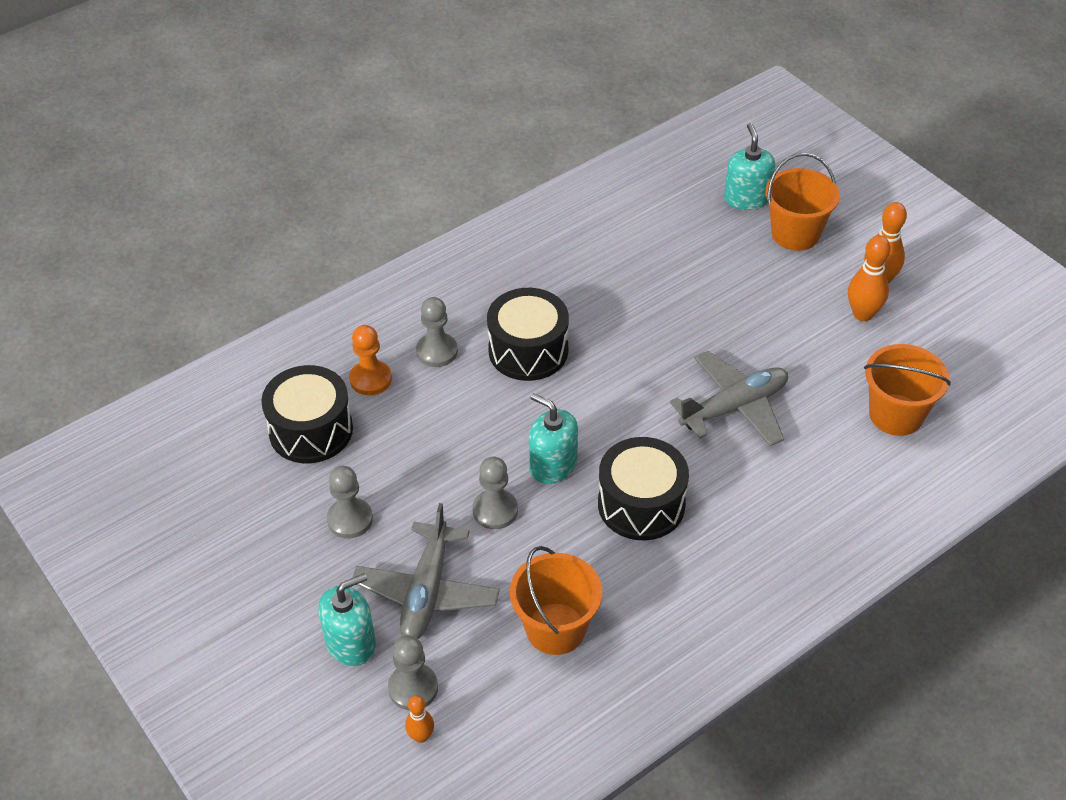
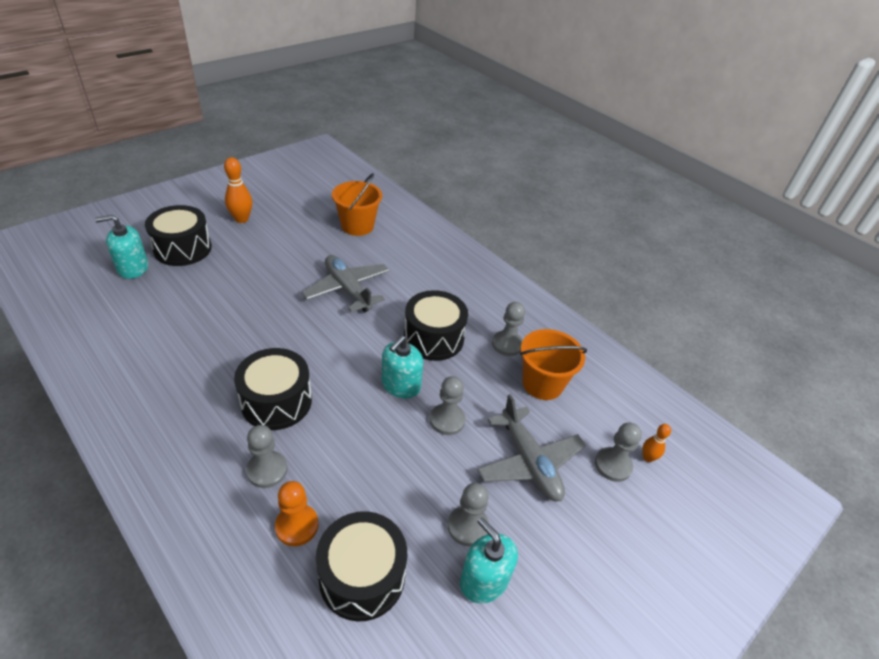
camera: 100 degrees left, 5 degrees down
(351, 643) = (588, 512): turquoise soap dispenser -> turquoise soap dispenser (484, 580)
(427, 591) = (529, 462): grey plane -> grey plane turned 60 degrees clockwise
(633, 594) = (507, 344): none -> grey pawn
(795, 234) = (183, 248): orange bucket -> black drum
(862, 314) = (270, 228): orange bowling pin -> none

